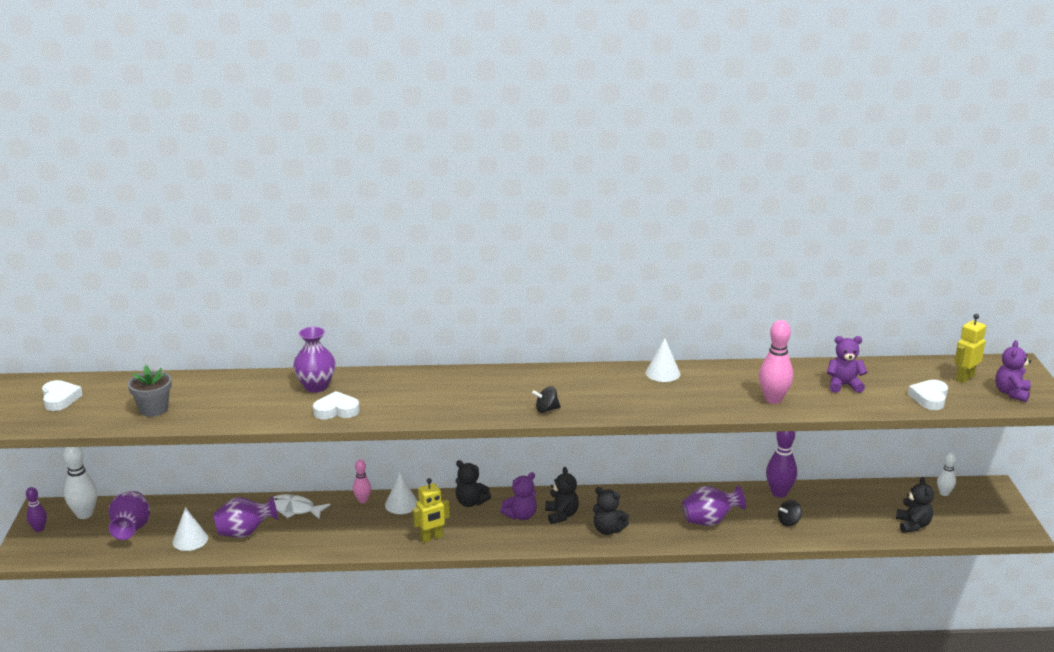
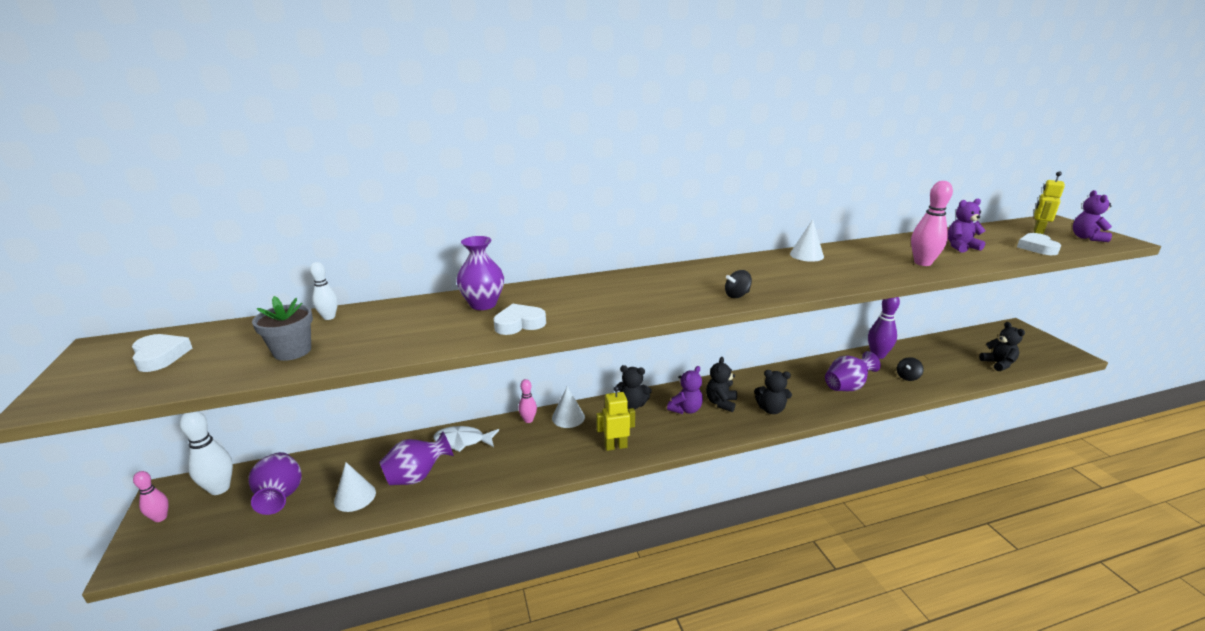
camera: 15 degrees left, 0 degrees up
(39, 529) = (160, 518): purple bowling pin -> pink bowling pin
(431, 538) = (615, 446): yellow robot -> yellow robot turned 150 degrees counterclockwise
(561, 515) = (721, 403): black teddy bear -> black teddy bear turned 135 degrees counterclockwise
(944, 493) = (991, 337): white bowling pin -> white bowling pin (329, 317)

